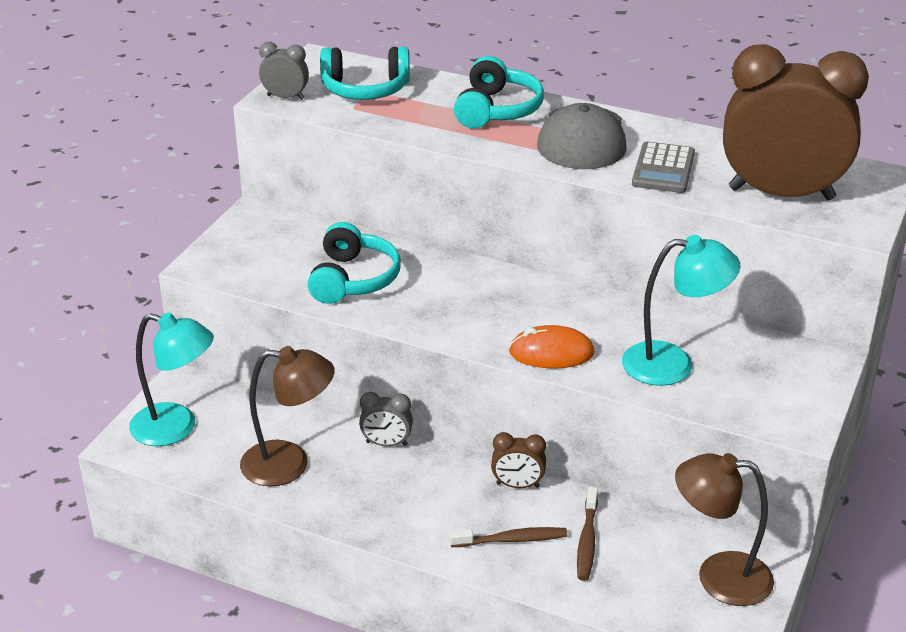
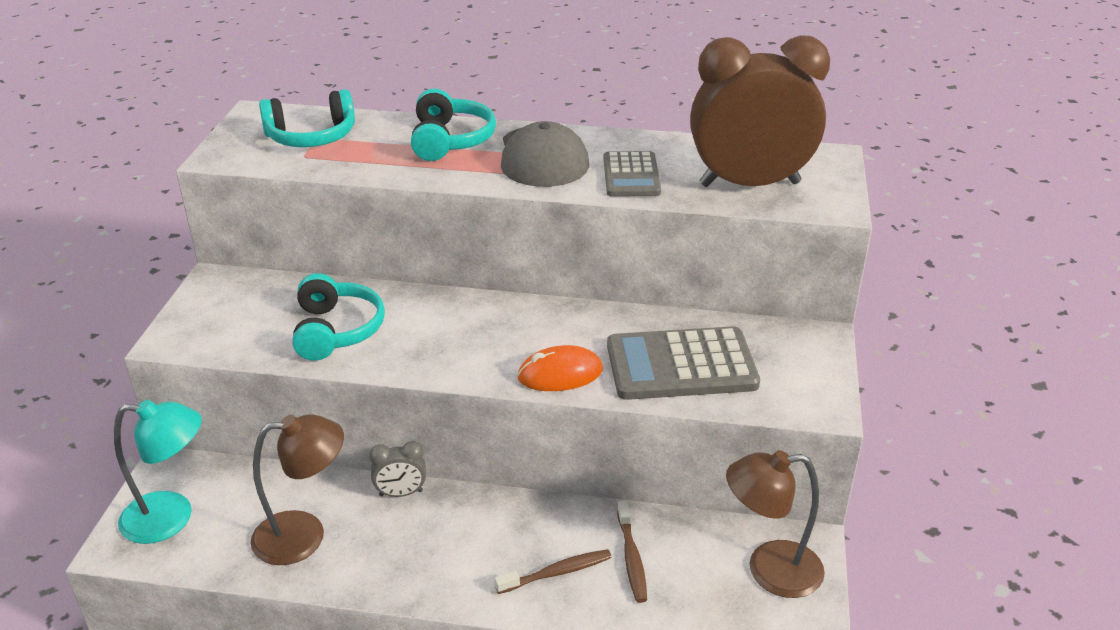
camera: 15 degrees left, 0 degrees up
(285, 97) = (230, 154): grey clock -> none
(517, 485) = (545, 512): brown clock -> none
(673, 364) = (681, 365): turquoise lamp -> grey calculator

